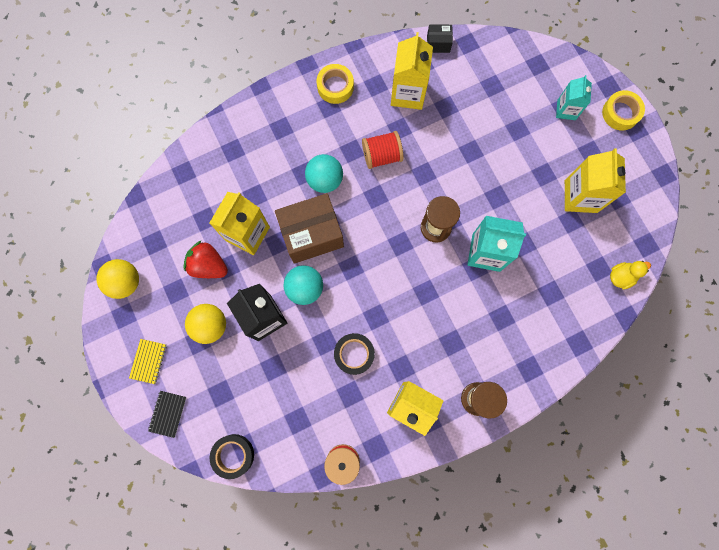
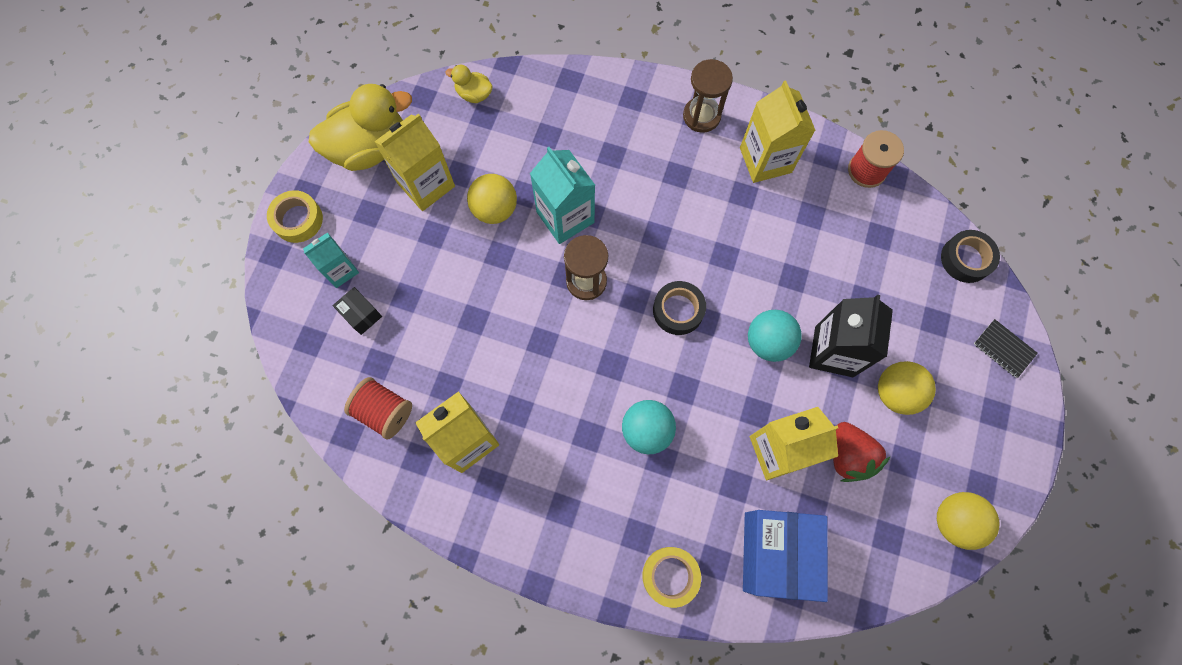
camera: 135 degrees left, 5 degrees down
(148, 361) = (987, 415): yellow notebook -> none
(168, 413) = (1003, 349): black notebook -> black notebook turned 75 degrees clockwise
(205, 181) = (776, 554): none -> blue box
(312, 234) = (713, 387): brown box -> none
(335, 86) = (533, 526): yellow tape -> yellow tape (670, 576)
(354, 354) = (776, 243): black tape -> black tape (678, 310)
(382, 156) = (564, 400): red spool -> red spool (384, 411)
(438, 44) = (376, 464): black box -> black box (361, 314)
(528, 219) = (495, 209): none -> yellow ball
(635, 187) = (370, 148): none -> yellow duck

